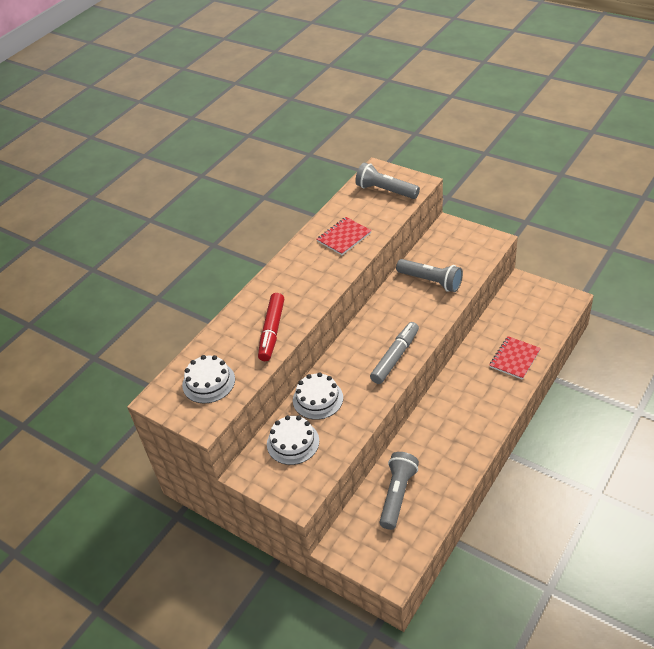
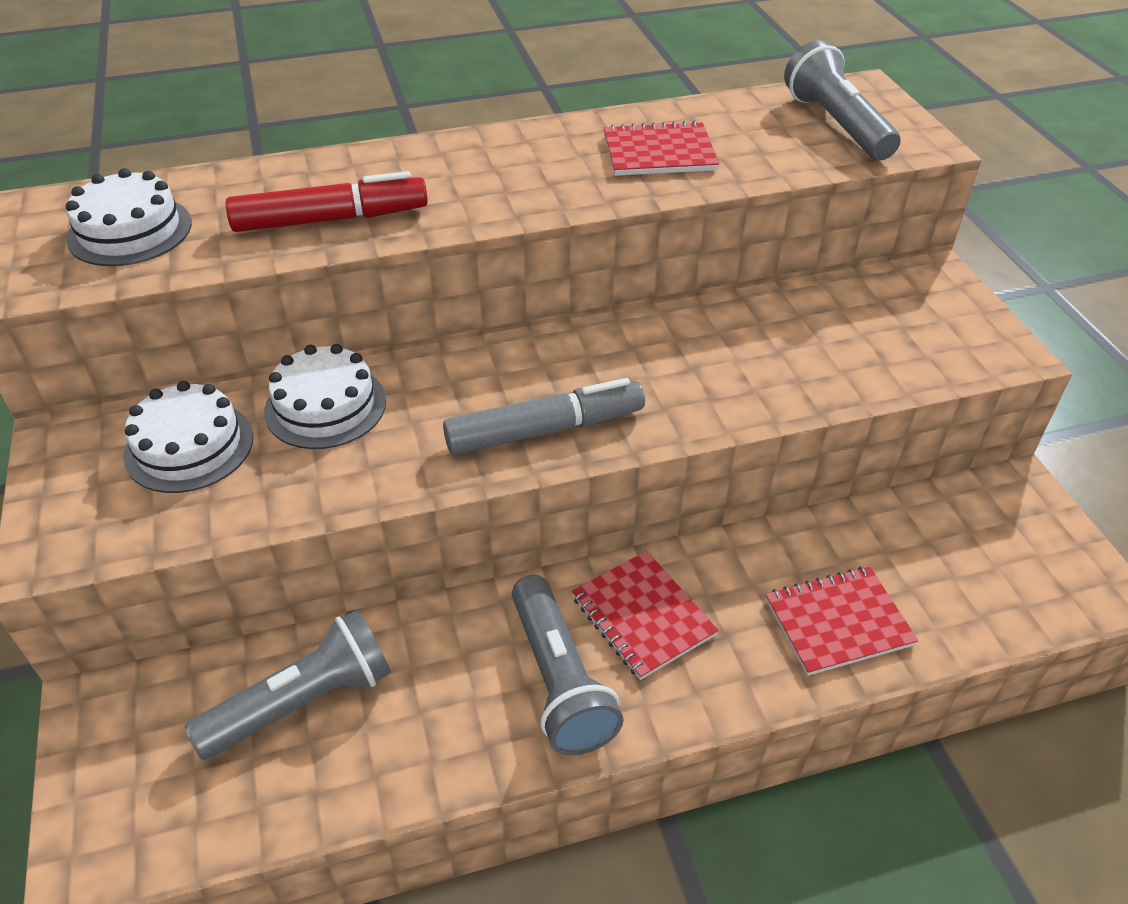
camera: 35 degrees right, 0 degrees up
(272, 331) = (331, 219): red marker -> red marker turned 150 degrees counterclockwise
(431, 281) = (782, 346): grey flashlight -> grey flashlight (559, 680)
(462, 397) = (643, 616): none -> red notebook

